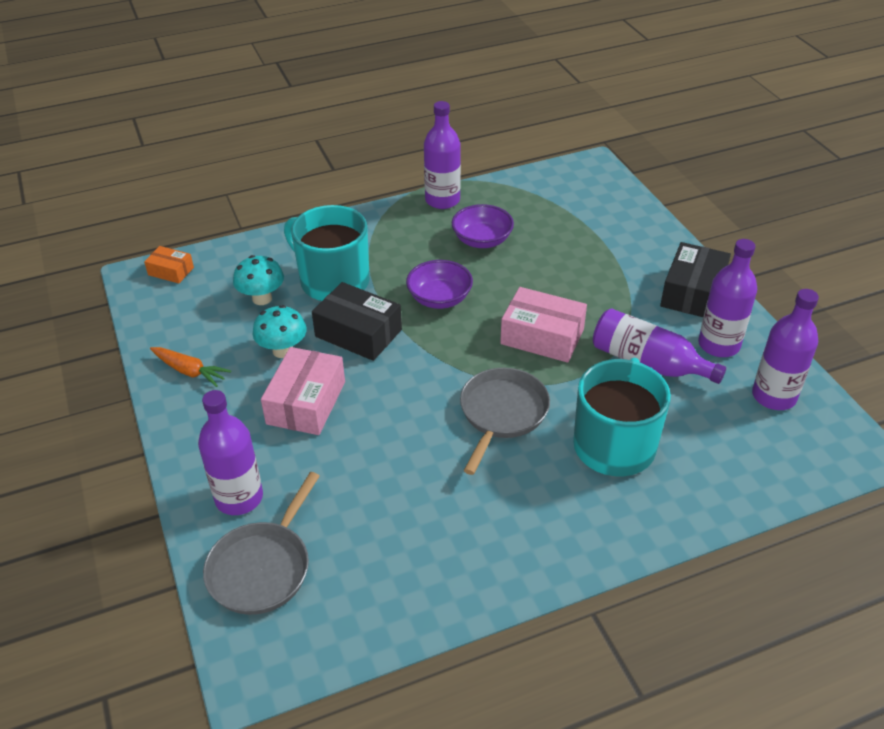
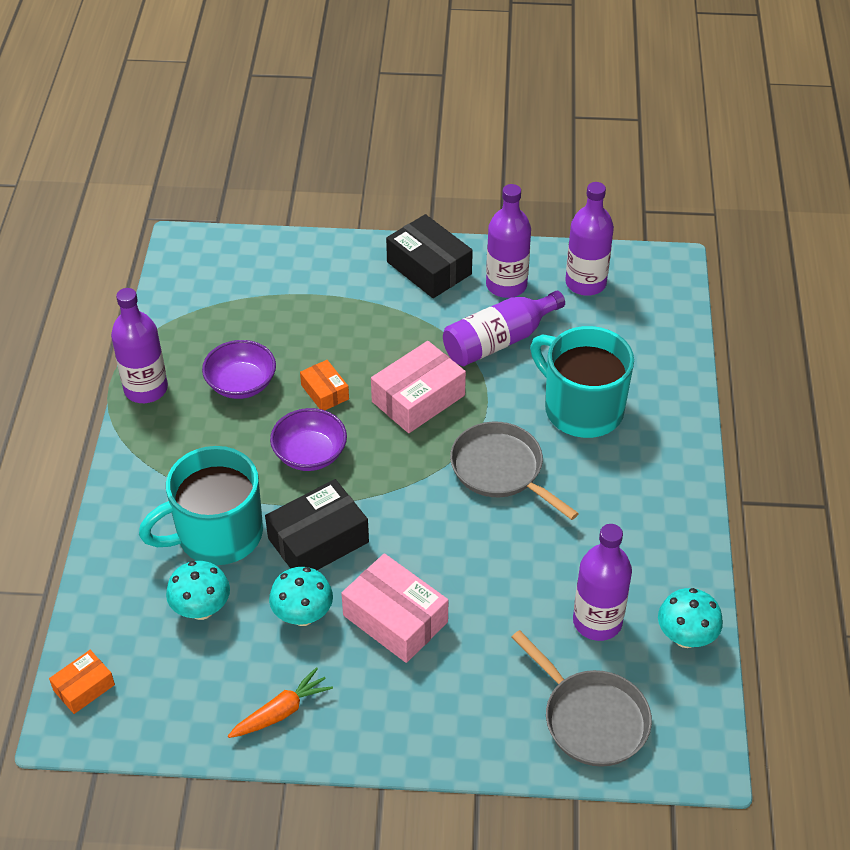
camera: 65 degrees left, 5 degrees up
(239, 498) = (495, 714): purple bottle -> purple bottle (597, 621)
(390, 614) = (685, 637): none -> turquoise mushroom
(507, 284) = (325, 392): none -> orange box

